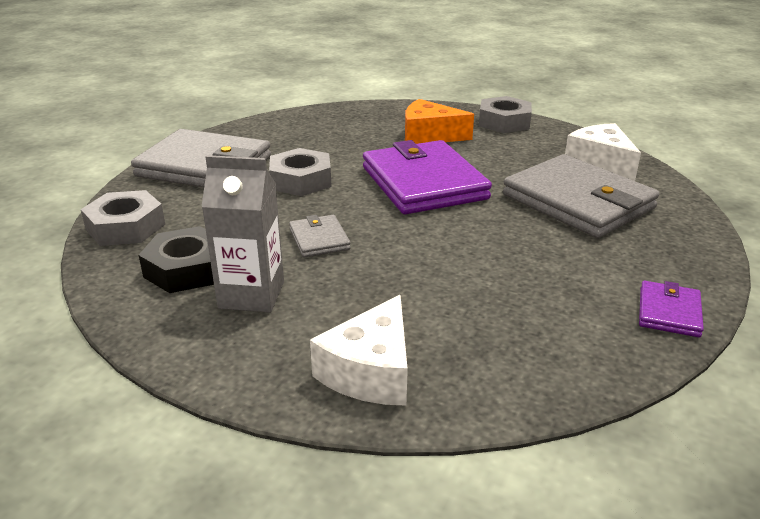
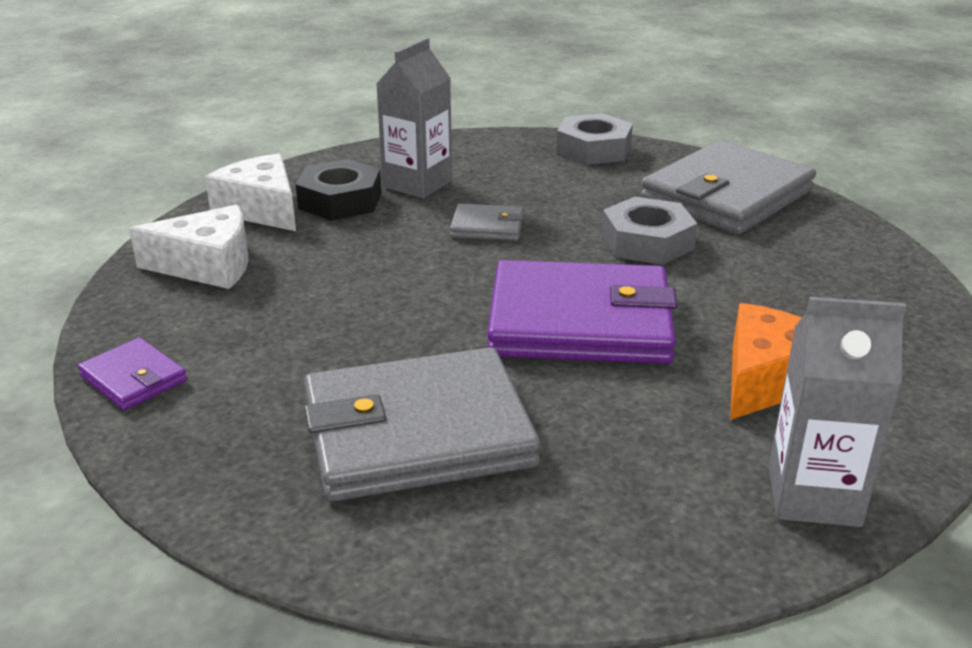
camera: 115 degrees right, 0 degrees up
(187, 269) = (488, 165): black nut -> black nut (340, 201)
(504, 122) = (813, 496): grey nut -> grey carton
(600, 162) = (537, 534): white cheese -> white cheese (208, 265)

